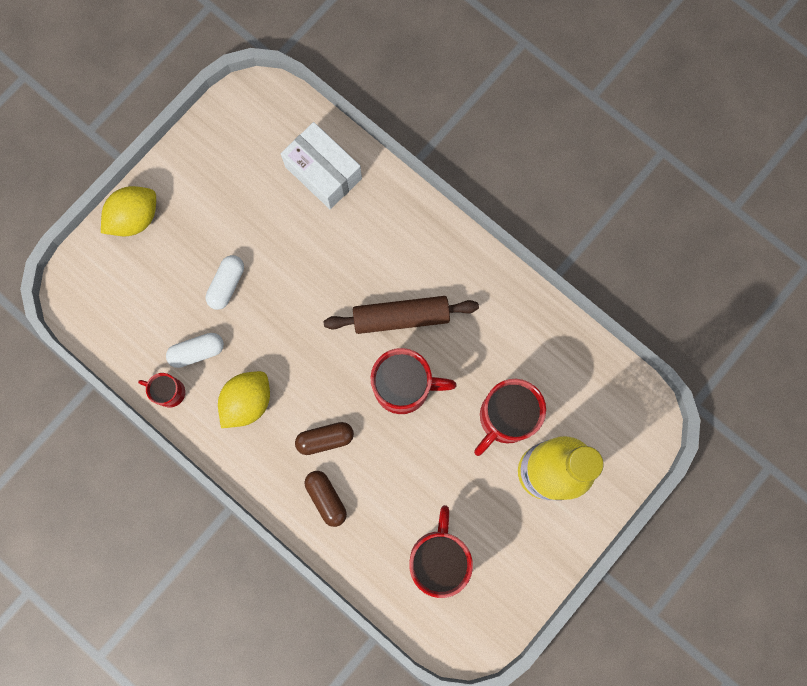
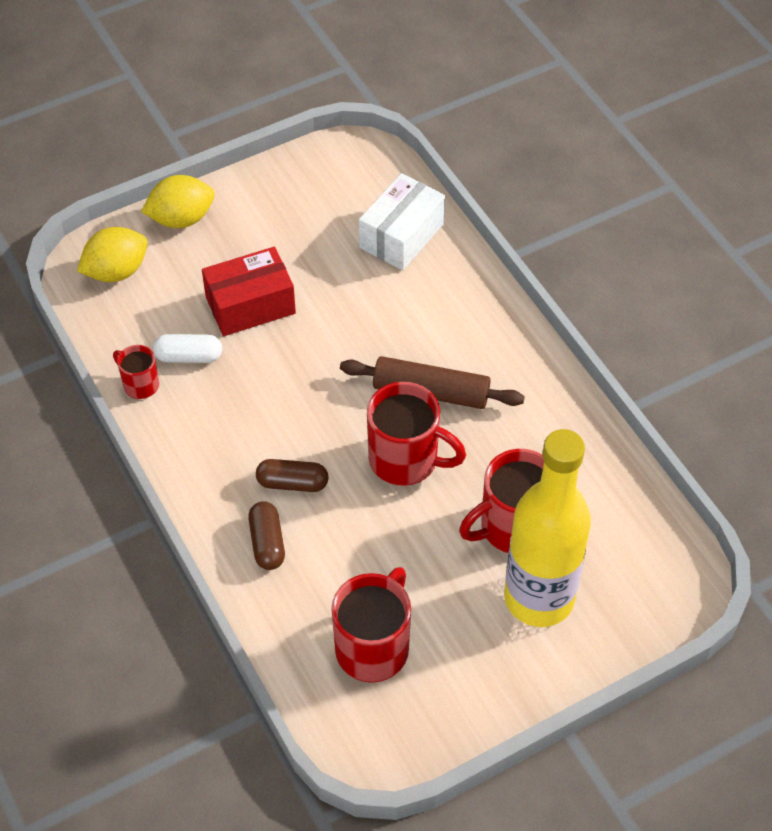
camera: 20 degrees right, 25 degrees down
(227, 285) = (250, 305): white capsule -> red box
(247, 402) = (221, 420): yellow lemon -> yellow lemon (116, 271)
(323, 172) = (401, 236): white box -> white box turned 60 degrees clockwise

